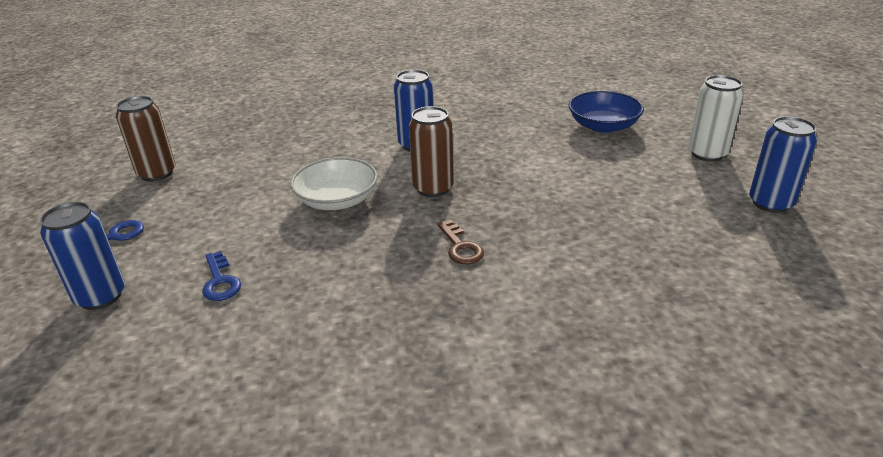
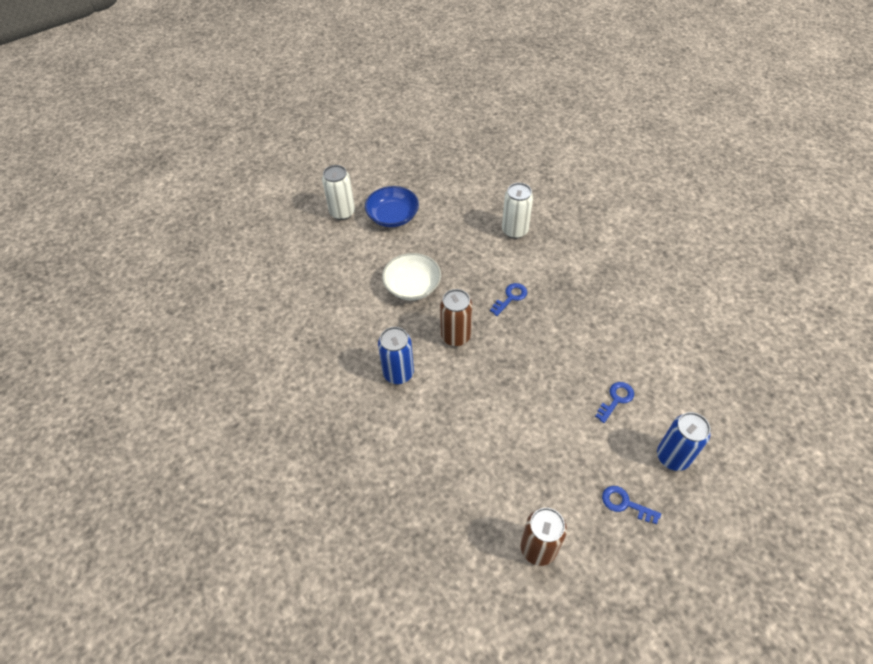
camera: 115 degrees left, 20 degrees up
(337, 200) = (500, 385): white bowl -> white bowl (412, 286)
(460, 247) = (511, 297): brown key -> blue key
(602, 295) = (514, 231): none -> white can
(603, 126) = (319, 269): blue bowl -> blue bowl (393, 216)
(770, 203) = (392, 182): blue can -> none

